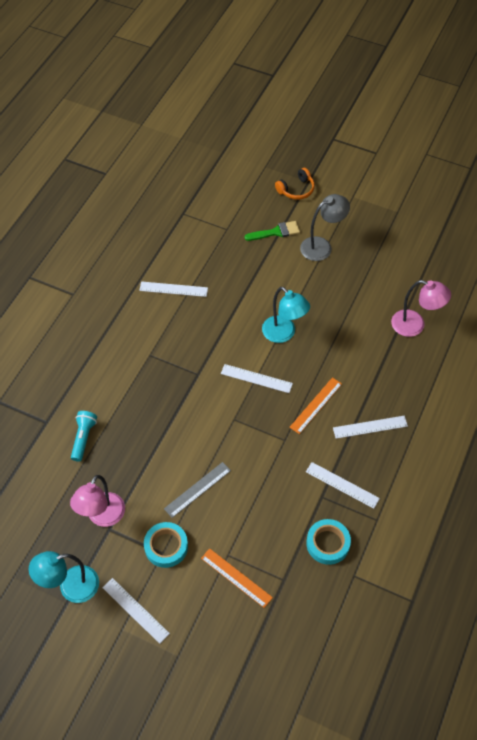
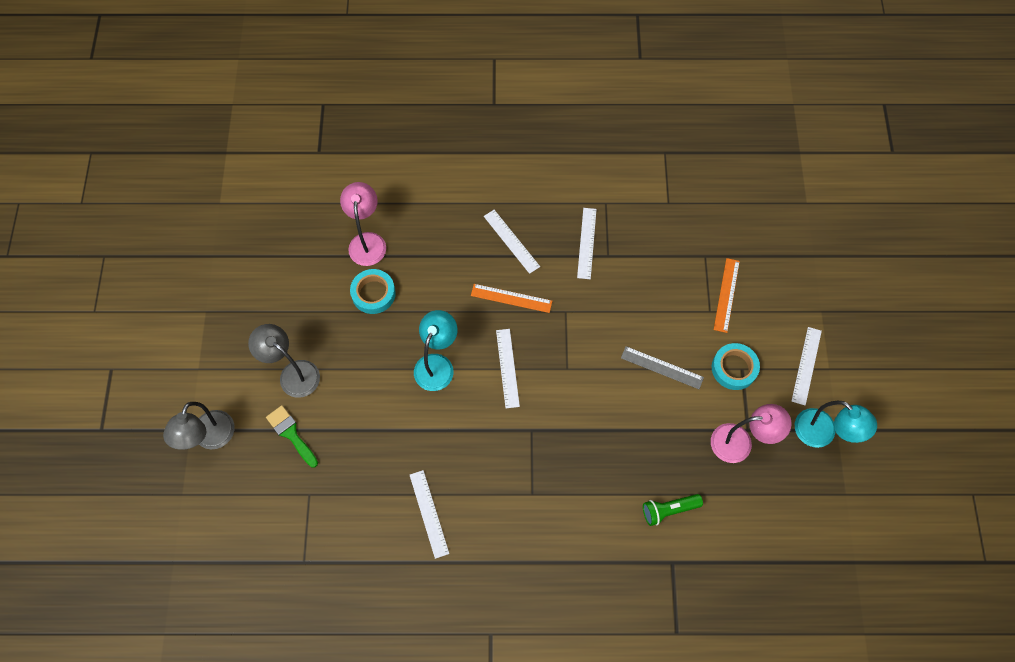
camera: 115 degrees left, 10 degrees up
(83, 438) = (669, 510): turquoise flashlight -> green flashlight
(296, 190) = (210, 438): orange headphones -> grey lamp
(328, 543) = (651, 233): turquoise tape -> turquoise tape (373, 293)

